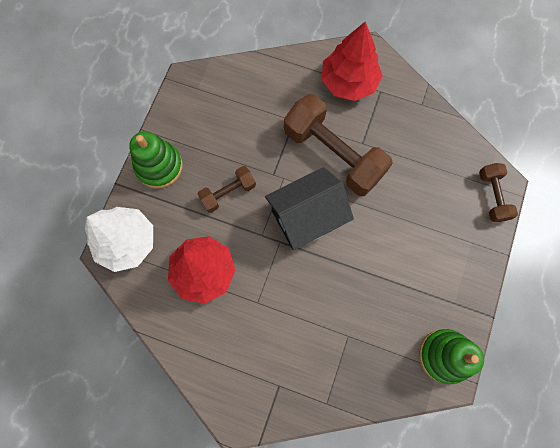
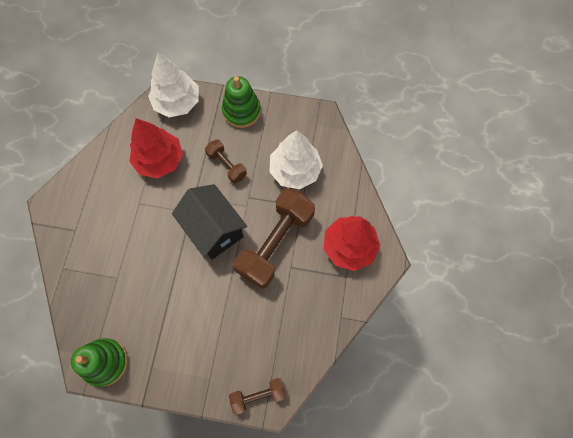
camera: 80 degrees right, 5 degrees down
(250, 119) = (295, 170): none -> white tree

